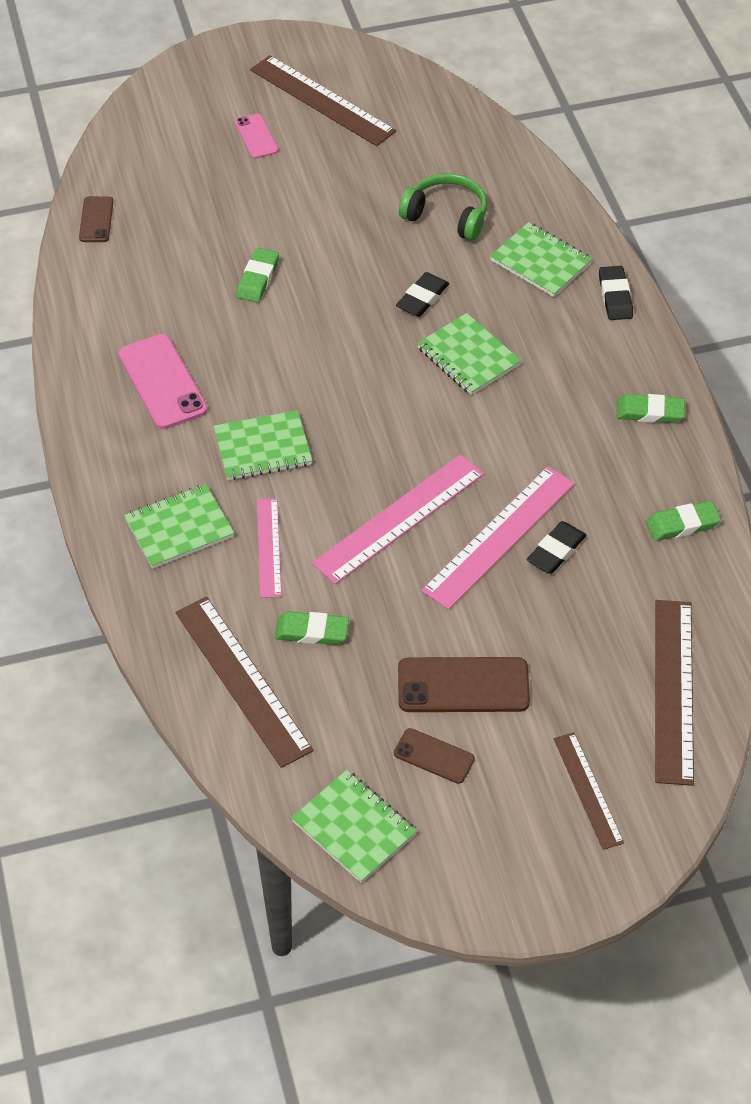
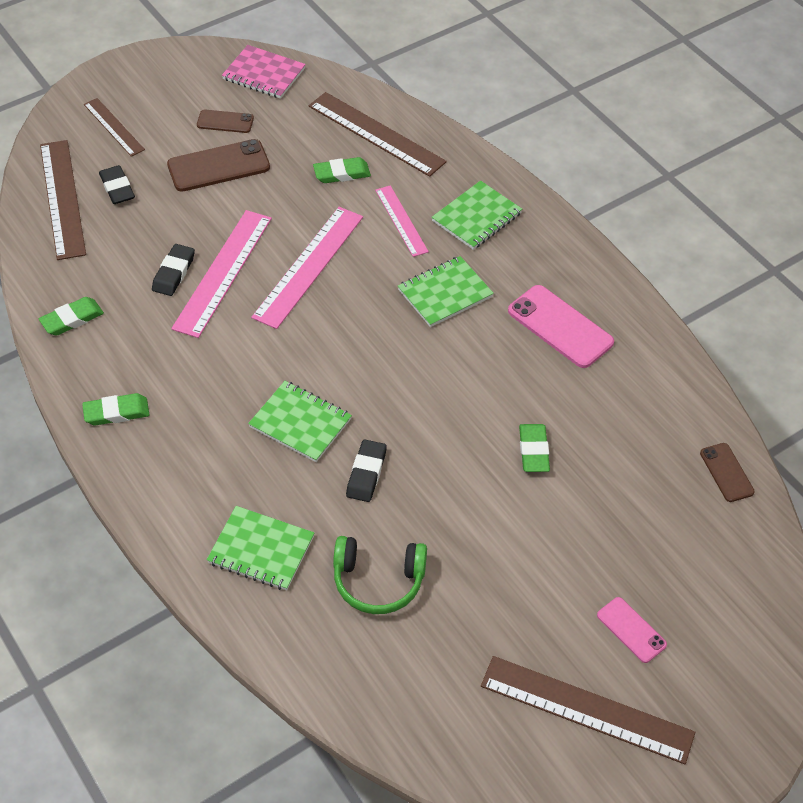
camera: 160 degrees right, 0 degrees up
(354, 828) = (264, 74): green notebook -> pink notebook
(615, 296) = (174, 529): black eraser -> black eraser (117, 188)

